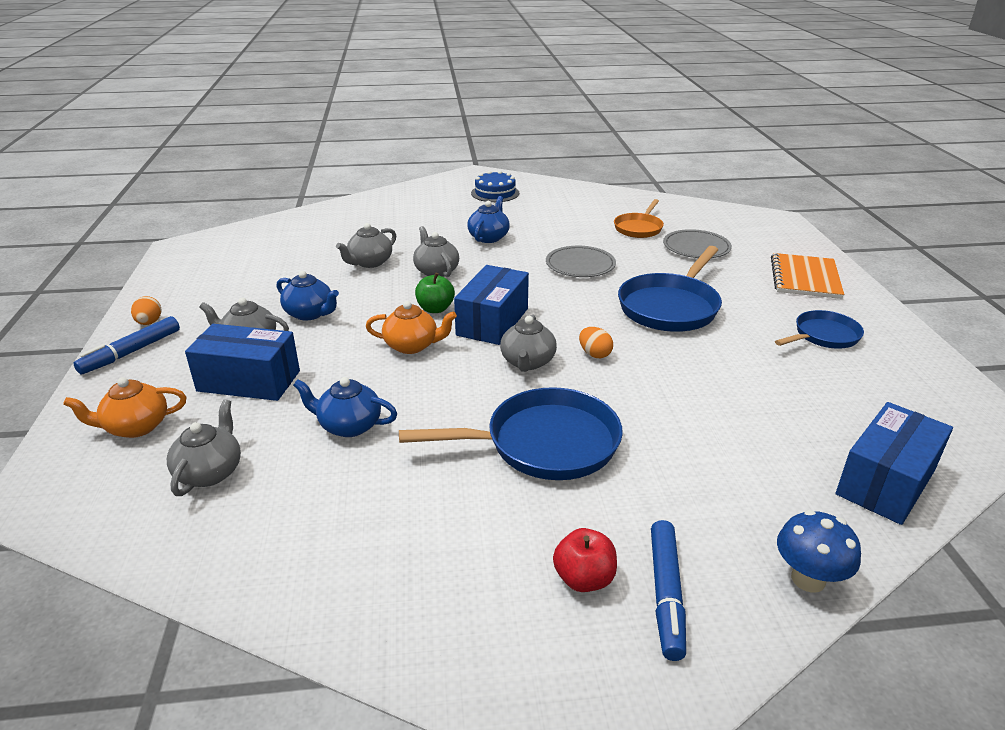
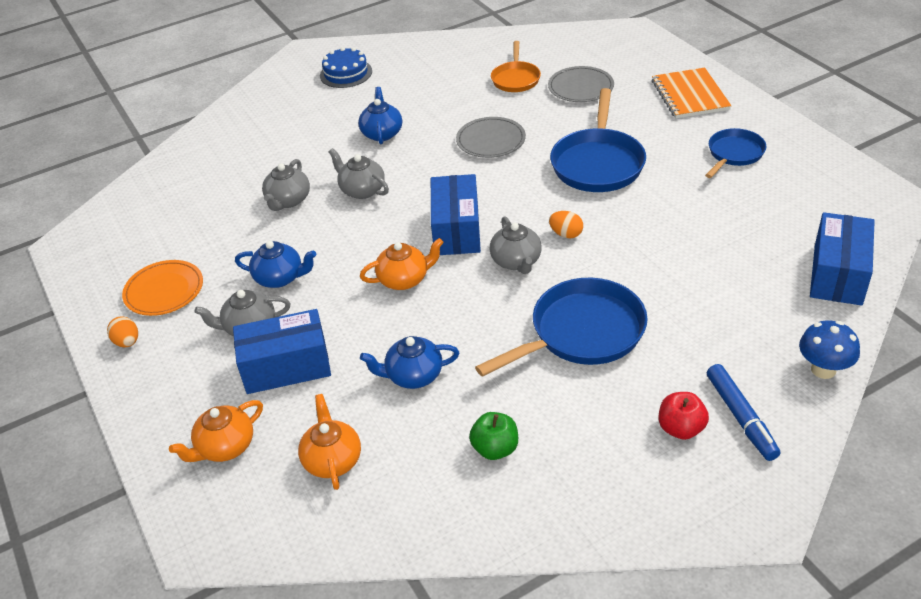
camera: 20 degrees left, 10 degrees up
(131, 352) = (142, 379): blue marker -> none
(210, 472) = (332, 460): grey teapot -> orange teapot
(214, 296) = (164, 291): none -> orange plate
(435, 309) = (394, 233): green apple -> green apple (495, 449)

